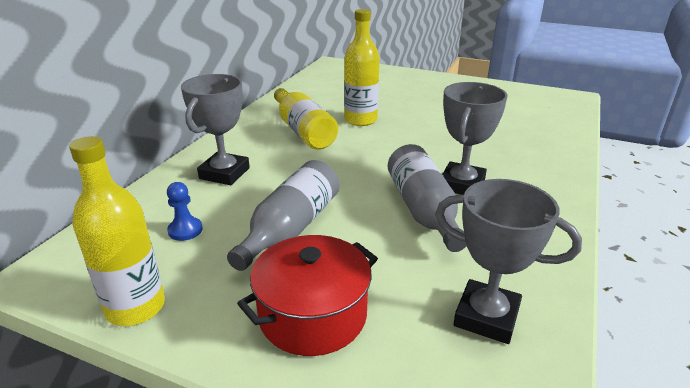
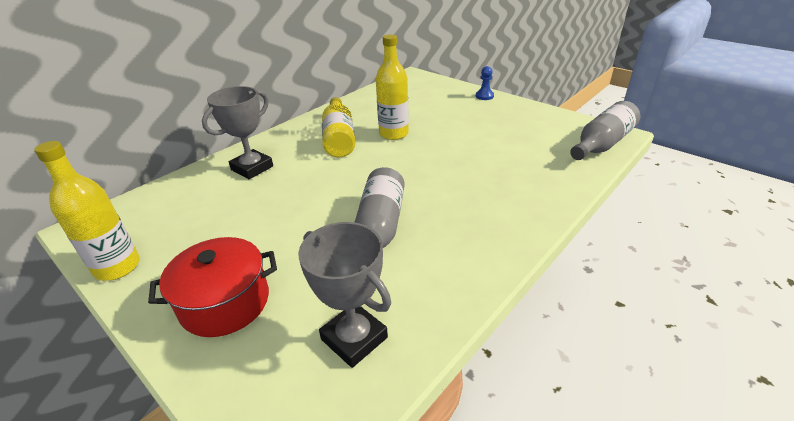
camera: 20 degrees right, 5 degrees up
(185, 230) = (191, 212): blue pawn -> blue pawn (484, 96)
(291, 228) = (264, 225): grey bottle -> grey bottle (602, 144)
(462, 184) = (432, 210): grey trophy -> none

